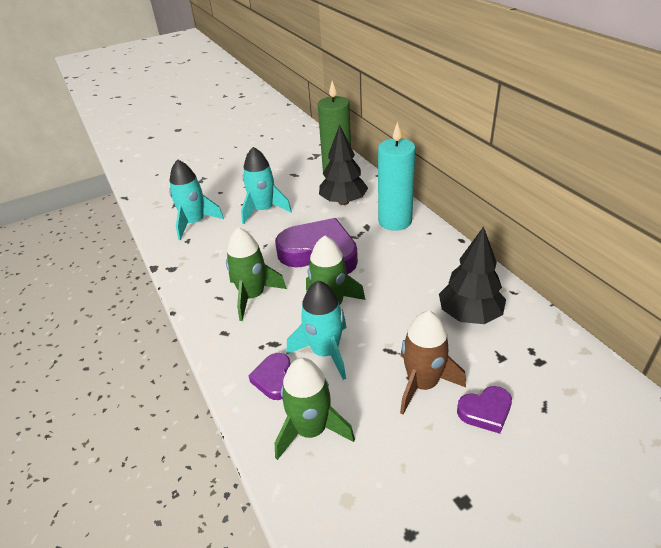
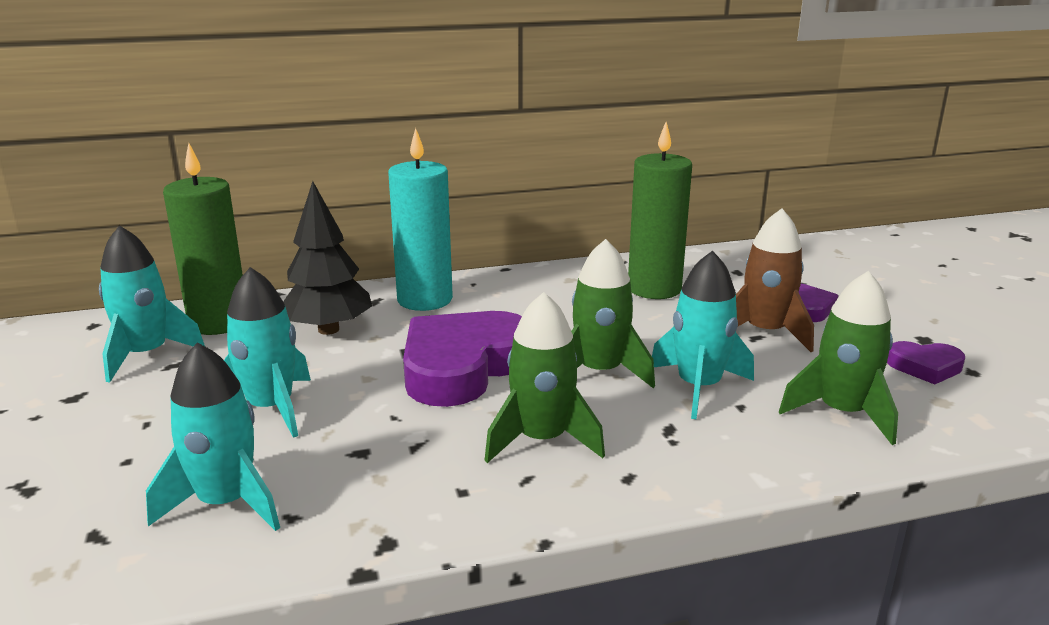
camera: 80 degrees left, 15 degrees down
(274, 379) = (747, 434): purple heart -> purple heart (925, 367)
(300, 165) = (146, 355): none -> turquoise rocket
(470, 315) = (654, 289): black tree -> green candle

